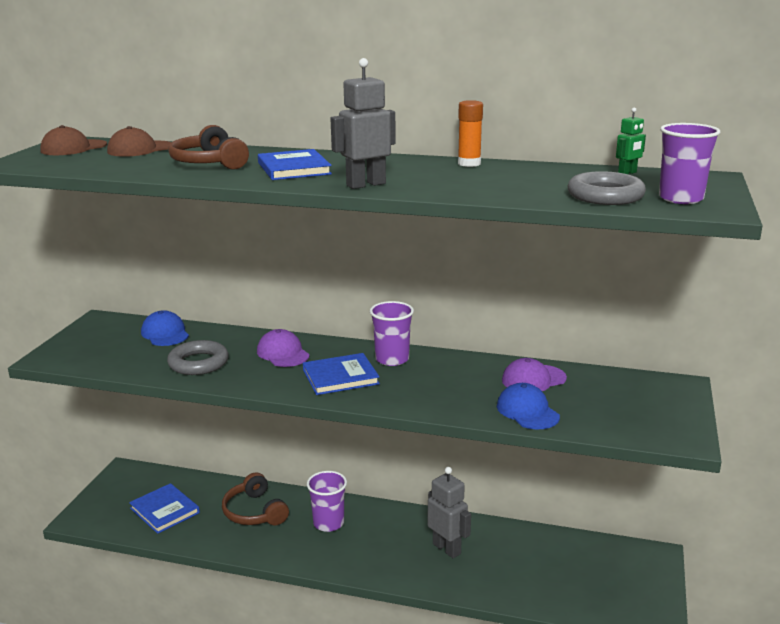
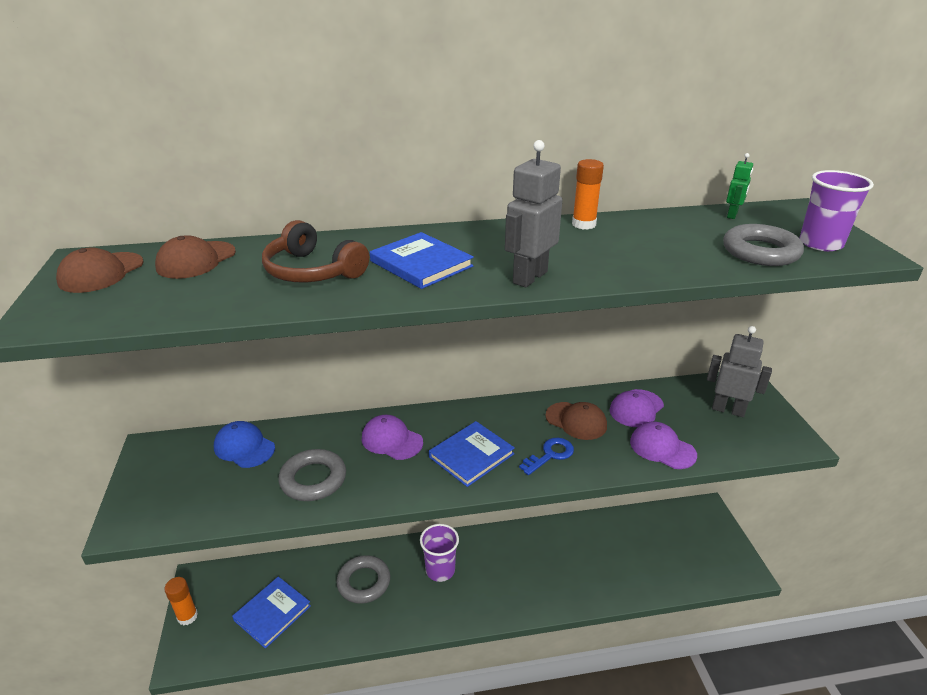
camera: 25 degrees left, 10 degrees up
(100, 493) = (187, 616): none -> orange glue stick
(165, 510) = (272, 613): blue book -> blue book turned 75 degrees counterclockwise
(254, 512) = (364, 582): brown headphones -> grey ring
(392, 359) = (500, 418): purple cup -> none
(412, 392) = (550, 455): none -> blue key
(447, 548) = (555, 560): grey robot -> grey robot (728, 410)
(462, 375) = (576, 421): none -> brown cap
(527, 411) = (662, 448): blue cap -> purple cap

